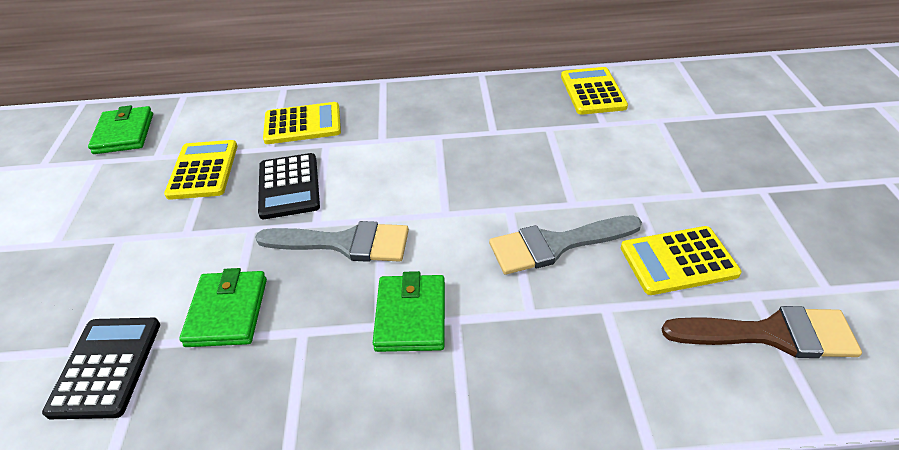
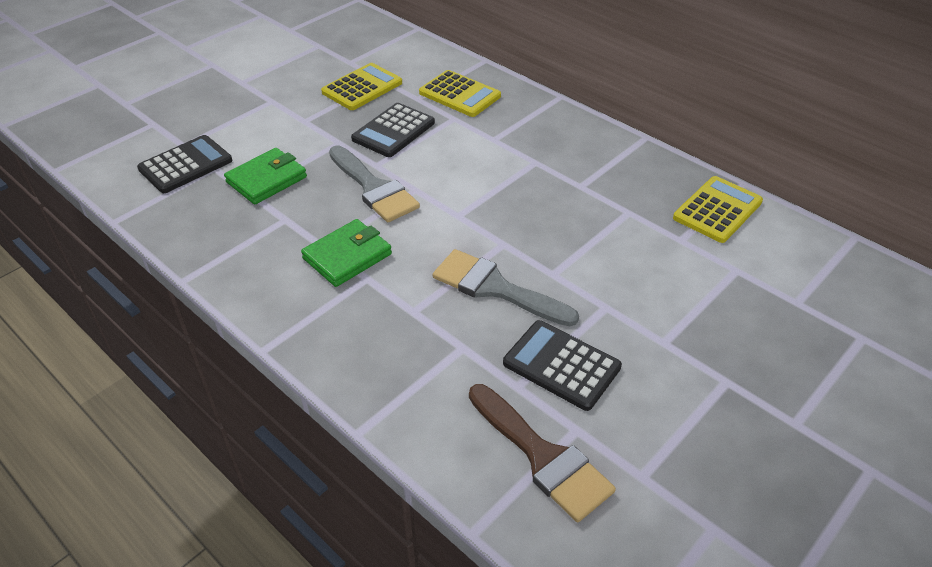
camera: 45 degrees right, 0 degrees up
(124, 134) = (352, 35): green wallet -> none
(678, 261) = (561, 365): yellow calculator -> black calculator

